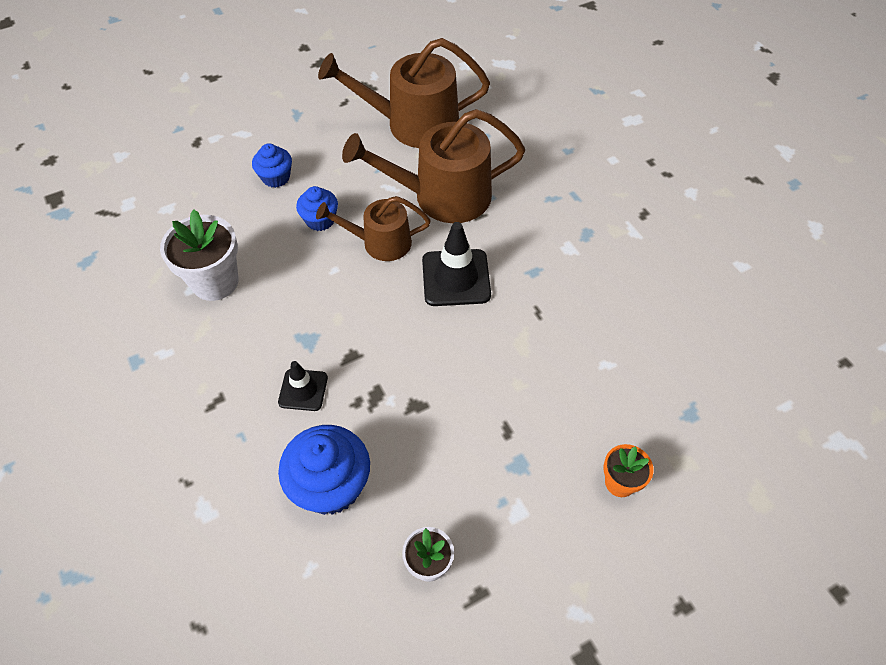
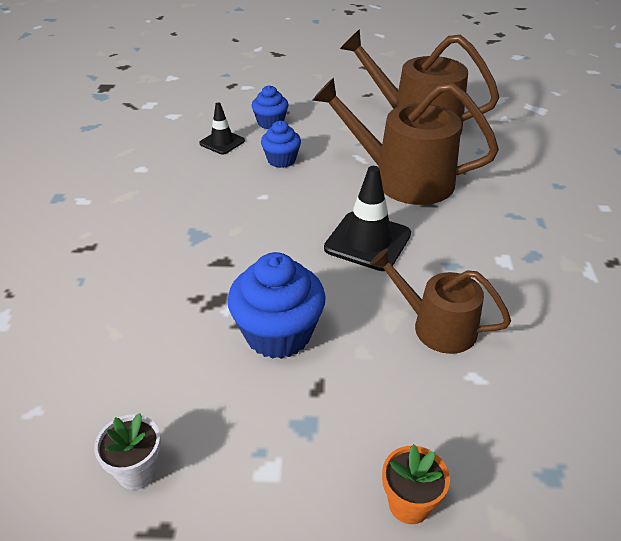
camera: 30 degrees right, 15 degrees down
(215, 282) = (163, 170): white flower pot -> none
(303, 390) = (160, 269): black traffic cone -> black traffic cone (222, 142)
(331, 485) = (114, 352): blue cupcake -> blue cupcake (278, 333)
(380, 243) = (319, 192): brown watering can -> brown watering can (437, 326)

